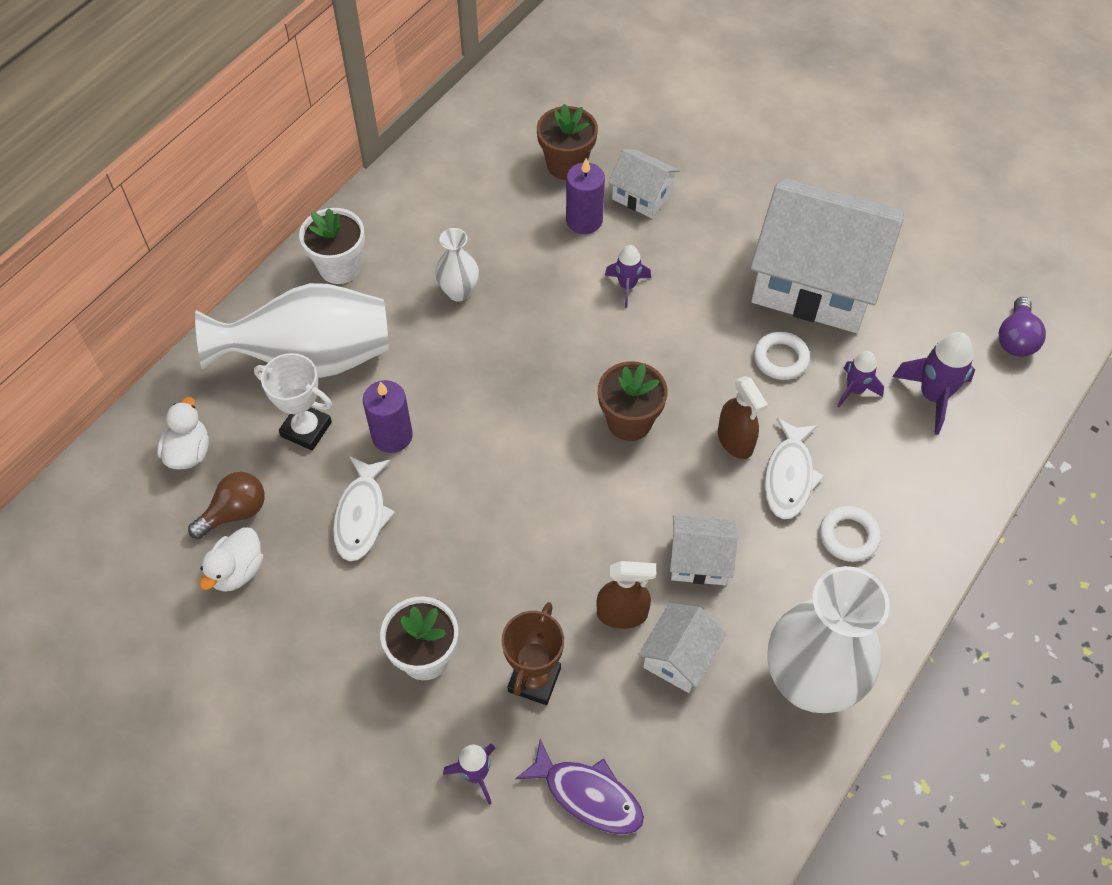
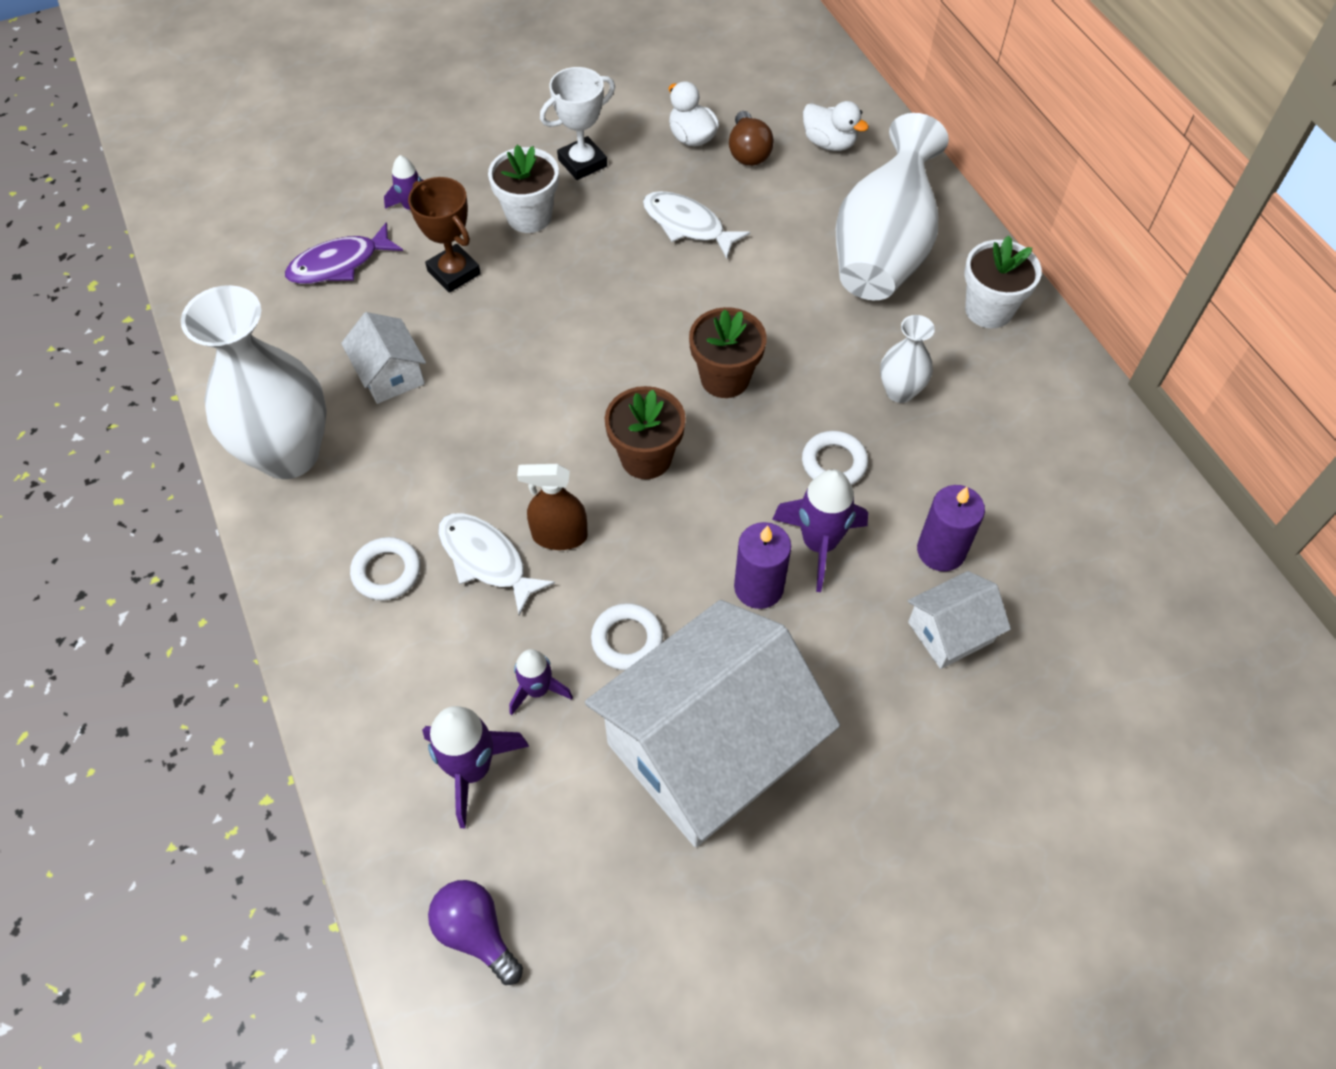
camera: 120 degrees right, 0 degrees up
(306, 429) = (803, 221): white trophy -> white trophy (582, 163)
(392, 436) = (755, 274): purple candle -> purple candle (758, 587)
(552, 305) = (834, 463): none -> white ring
(566, 165) = (1042, 576): brown flower pot -> brown flower pot (725, 378)
(622, 614) = (459, 354): brown spray bottle -> none
(627, 286) = (819, 544): purple rocket -> purple rocket, size x1.60
(699, 560) = (462, 436): white house -> none

